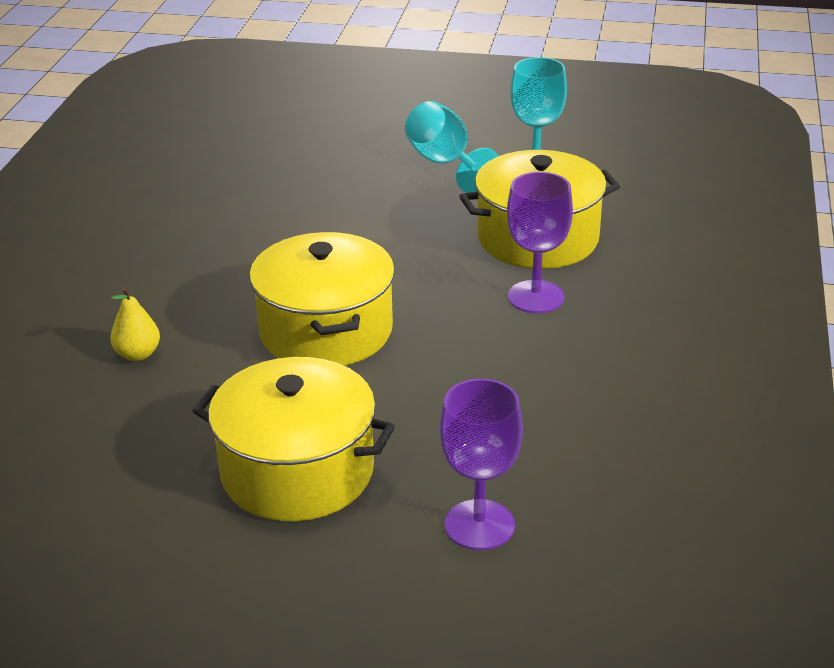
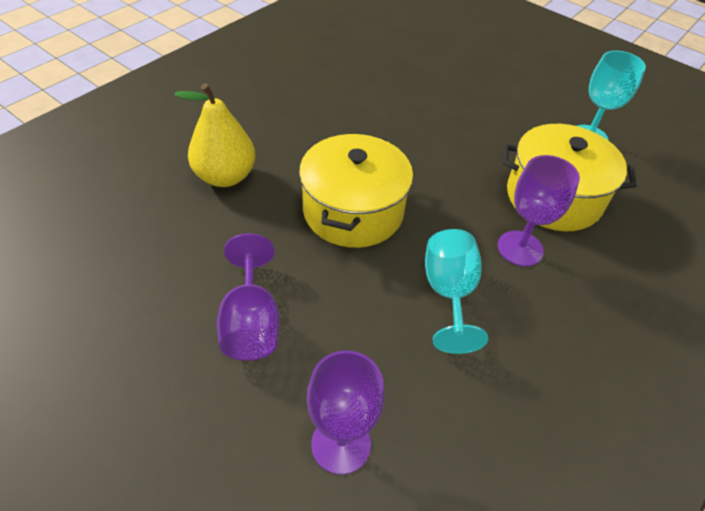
camera: 25 degrees right, 15 degrees up
(138, 354) = (225, 176): yellow pear -> yellow pear, size x1.85
(297, 471) = (251, 323): yellow pot -> purple goblet
(445, 164) = (525, 109): turquoise goblet -> turquoise goblet (449, 293)

